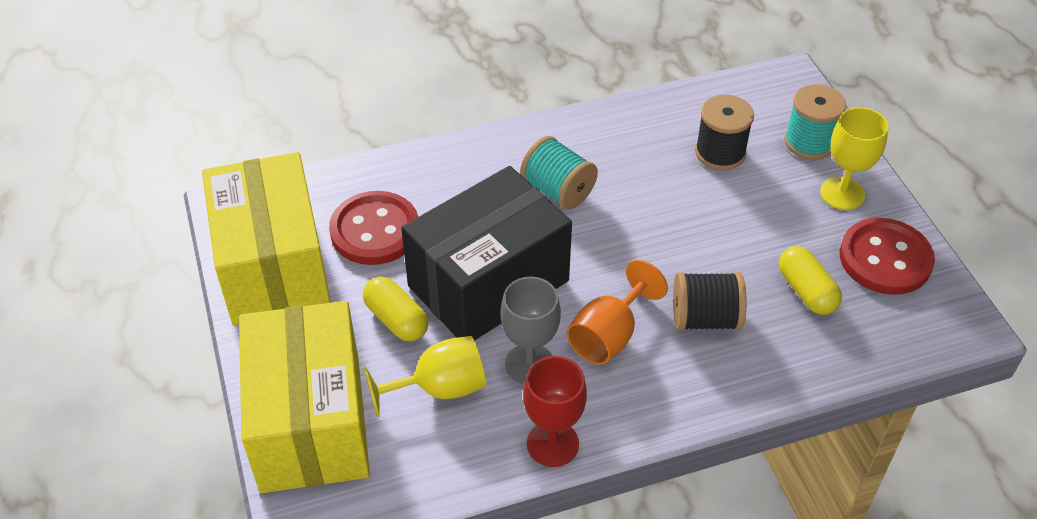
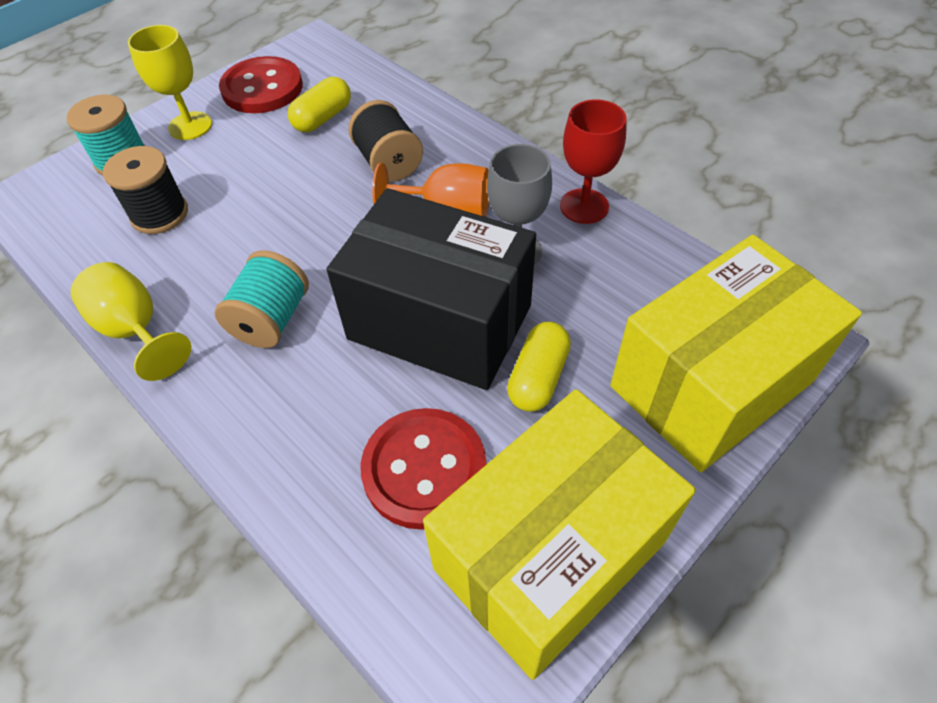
camera: 115 degrees left, 5 degrees up
(439, 388) = (591, 302): yellow goblet -> yellow goblet (136, 330)

